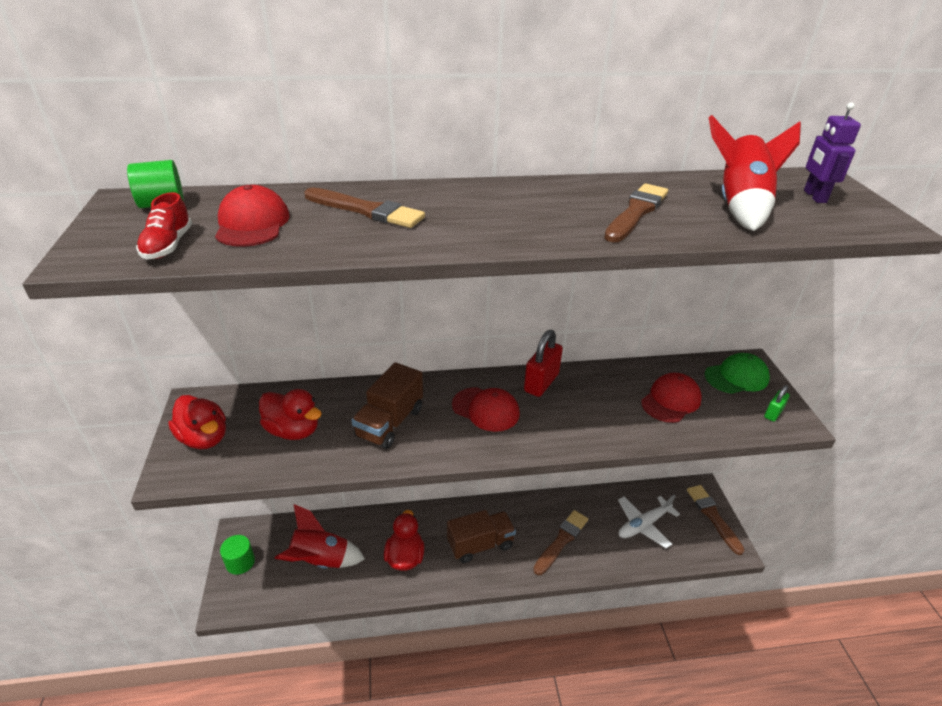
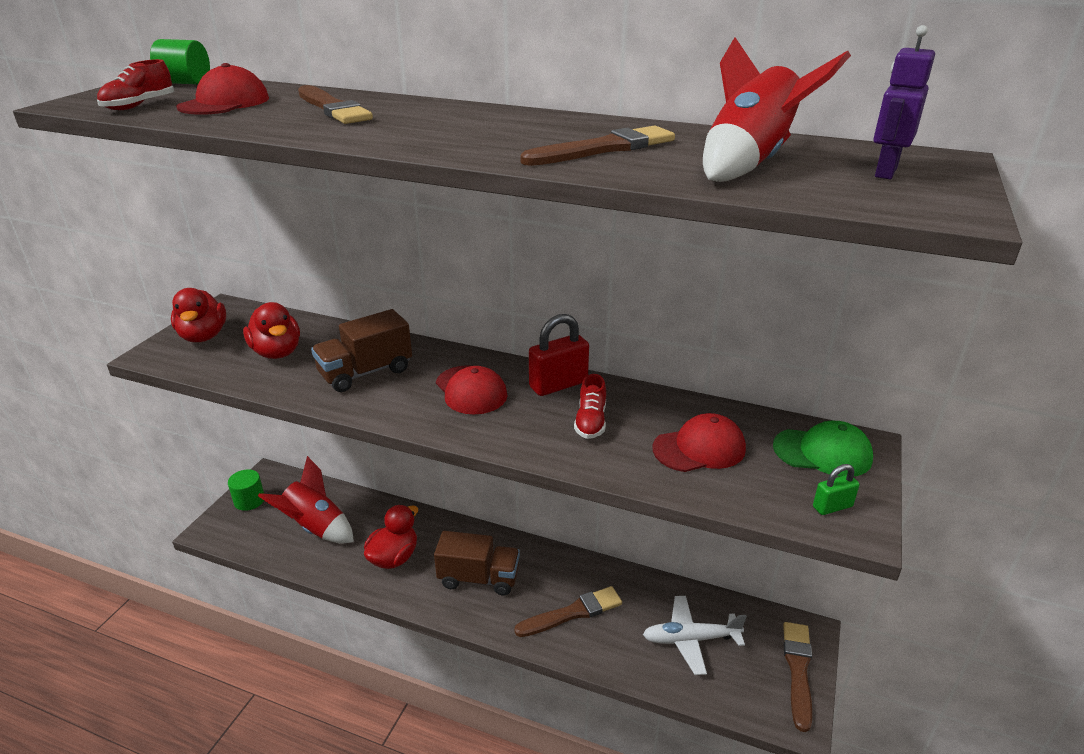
camera: 30 degrees right, 5 degrees down
(589, 405) = (590, 422): none -> red shoe

